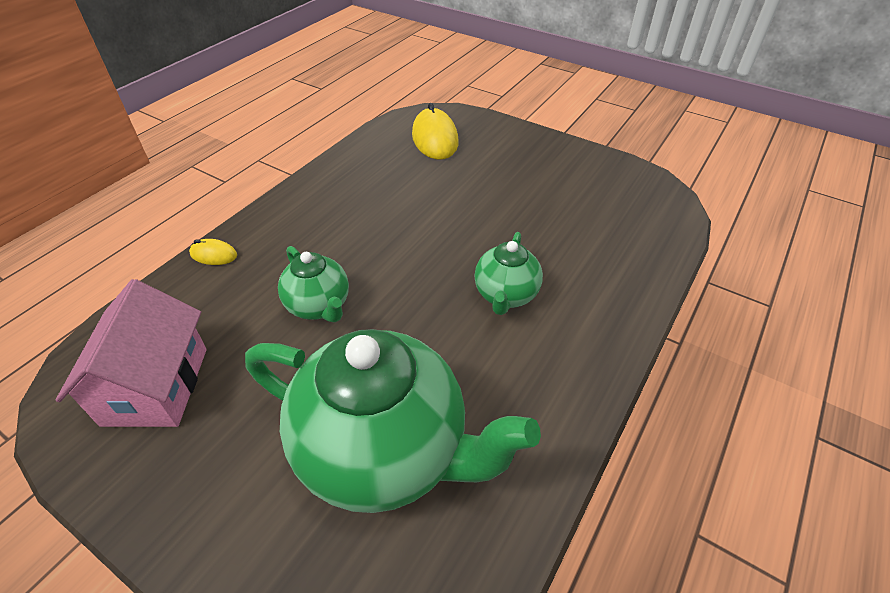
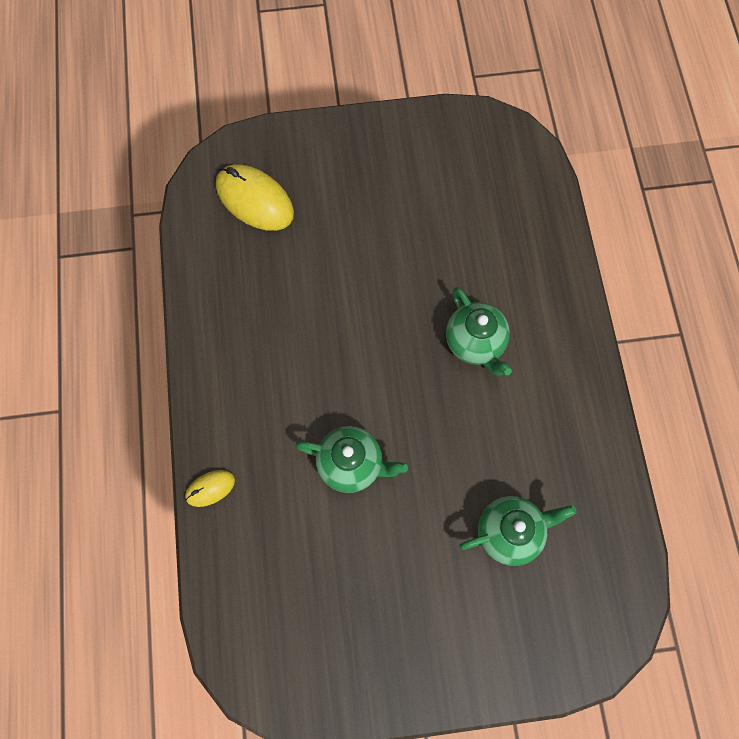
camera: 40 degrees left, 25 degrees up
(156, 386) = (311, 622): pink house -> none
(385, 451) = (509, 532): green teapot -> green teapot, size x0.50

